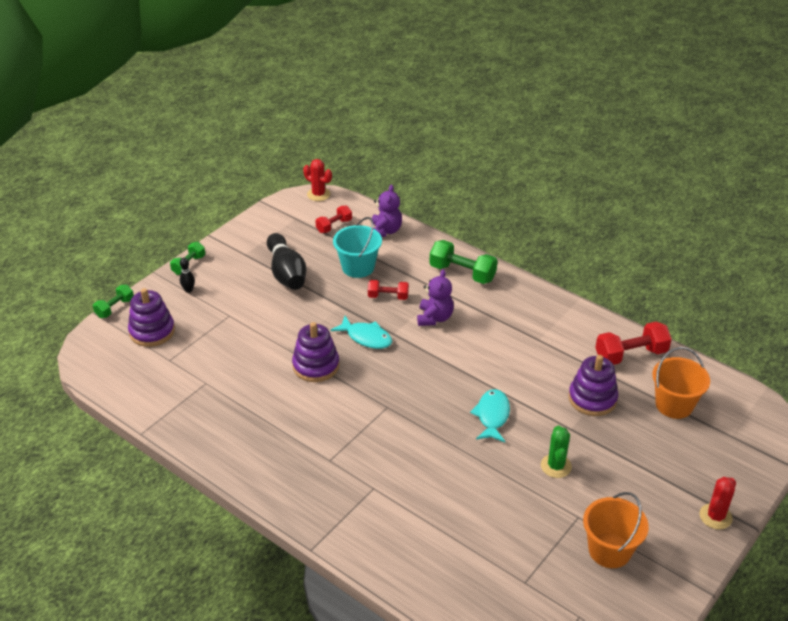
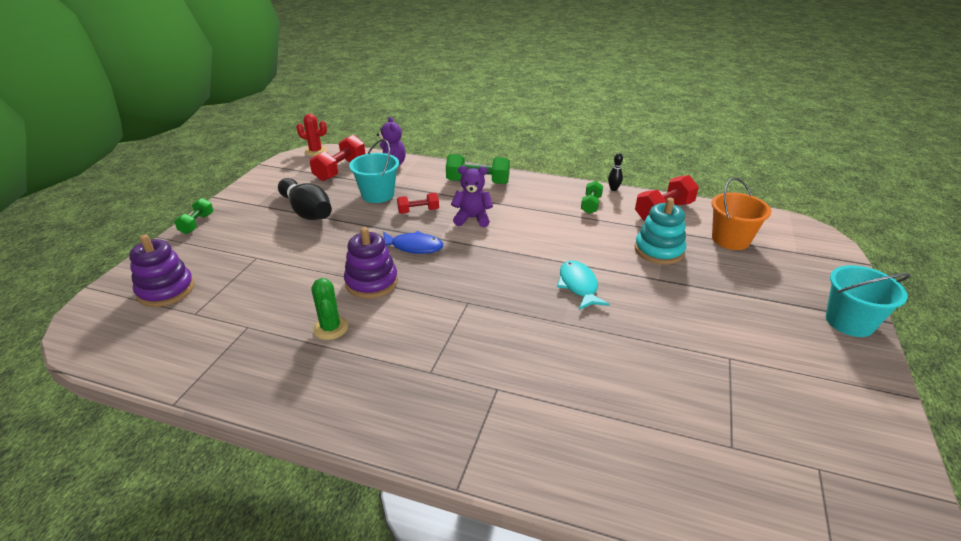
camera: 20 degrees left, 5 degrees down
(115, 308) = (114, 277): green dumbbell -> green dumbbell (591, 205)
(188, 290) = (202, 244): black bowling pin -> black bowling pin (613, 189)
(334, 226) = (340, 170): red dumbbell -> red dumbbell, size x1.65
(366, 337) = (413, 247): turquoise fish -> blue fish
(434, 318) = (472, 218): purple teddy bear -> purple teddy bear turned 75 degrees counterclockwise
(556, 466) = (671, 315): green cactus -> green cactus (330, 328)
(592, 399) = (659, 250): purple stacking toy -> turquoise stacking toy
(609, 550) = (787, 383): orange bucket -> none
(715, 516) = (849, 322): red cactus -> turquoise bucket

